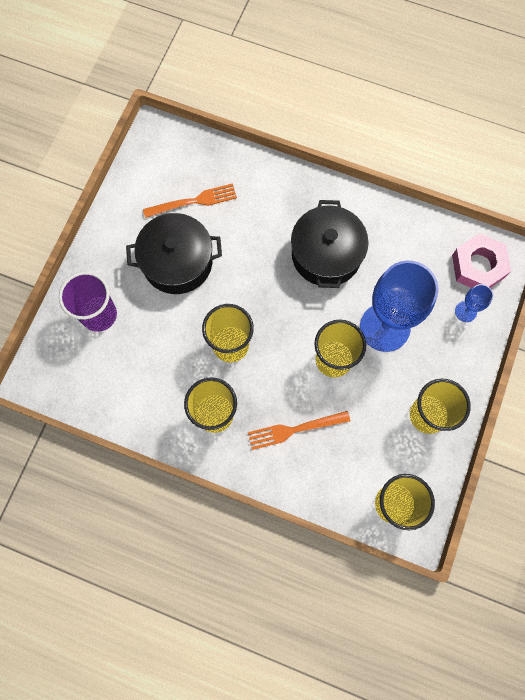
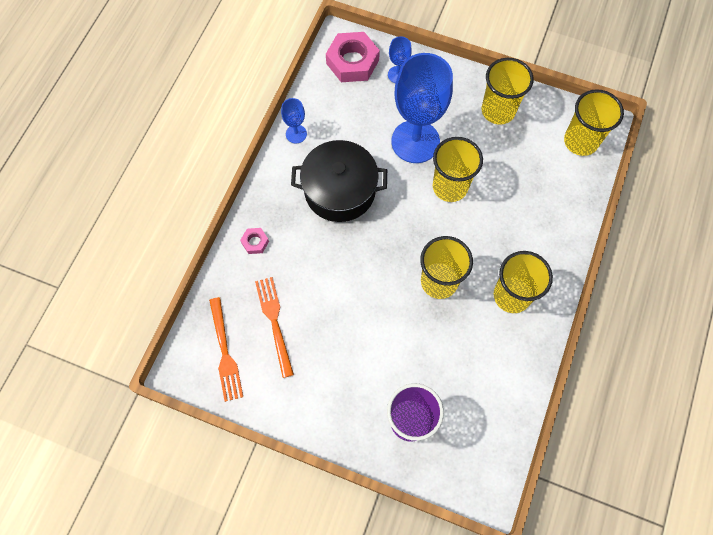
camera: 90 degrees left, 5 degrees down
(177, 262) = (347, 338): black pot -> none
(271, 182) = (255, 242): none -> pink nut
(294, 430) = (521, 222): orange fork -> orange fork (225, 353)
(387, 214) = (296, 134): none -> blue goblet

